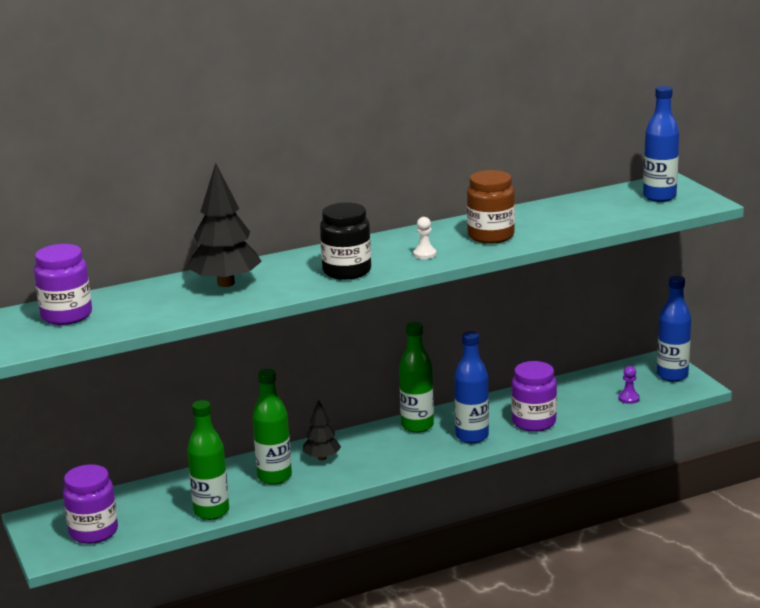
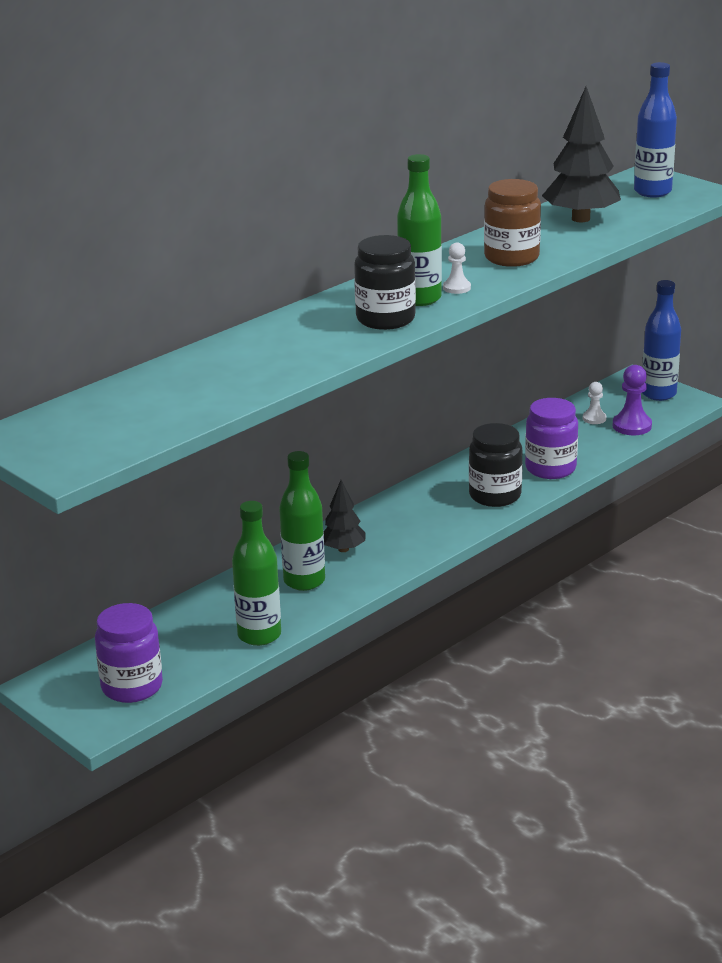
camera: 20 degrees left, 5 degrees up
(66, 315) = (89, 420): purple jar -> none
(226, 283) = (253, 353): black tree -> black tree (580, 219)
(417, 426) = (425, 494): green bottle -> green bottle (420, 299)
(472, 436) = (495, 495): blue bottle -> black jar
(601, 387) = (594, 418): none -> white pawn
(628, 398) = (632, 426): purple pawn -> purple pawn, size x1.63

